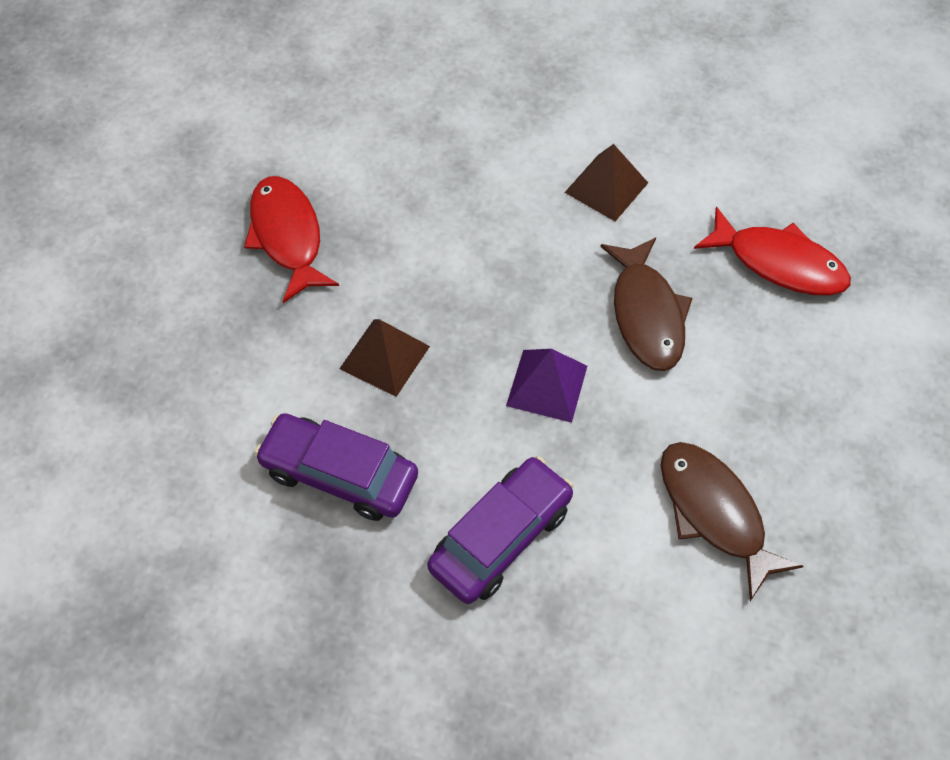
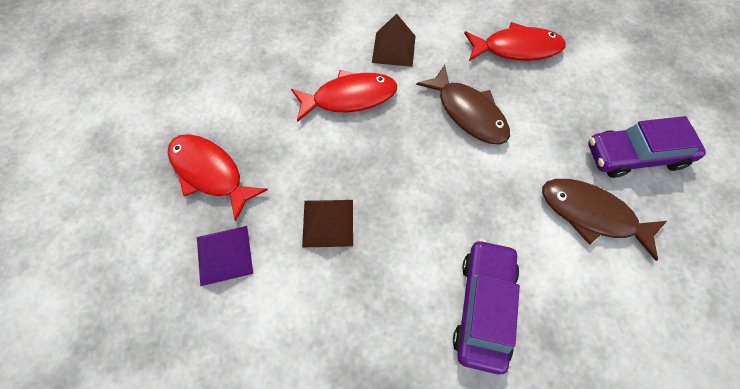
camera: 30 degrees left, 5 degrees up
(339, 474) = (349, 324): purple car -> purple car (635, 155)
(506, 224) = (349, 98): none -> red fish
(547, 385) = (442, 187): purple pyramid -> purple pyramid (224, 255)

